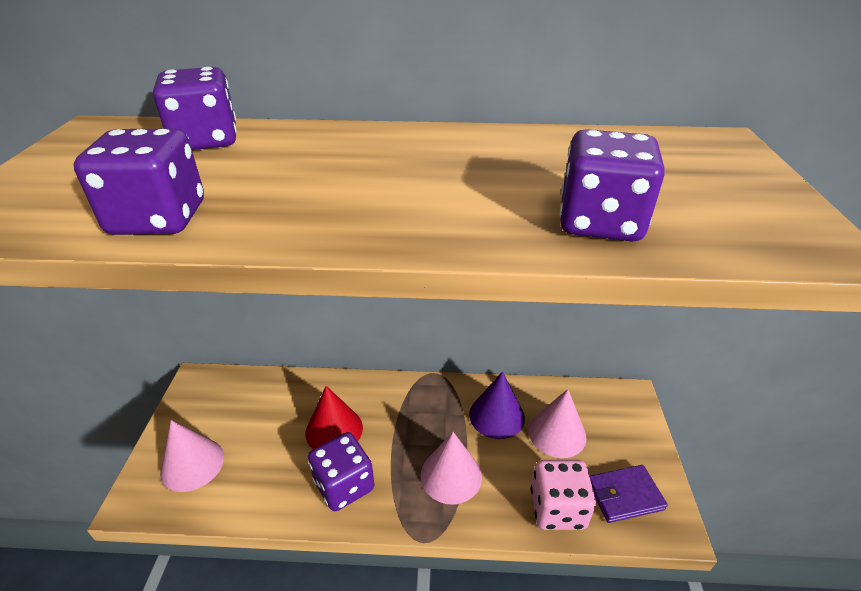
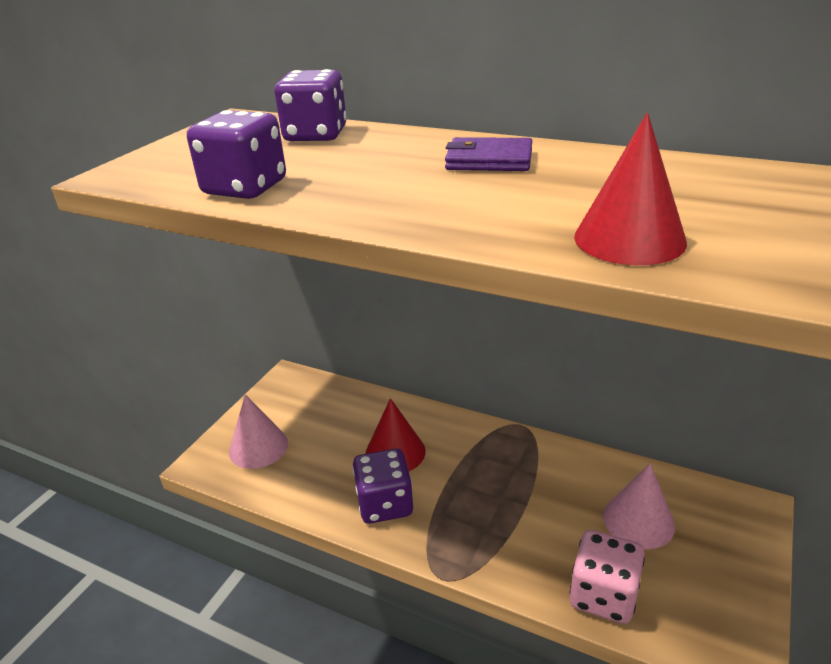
camera: 25 degrees right, 5 degrees down
(451, 475) = (496, 527): pink cone -> none
(497, 415) = (573, 484): purple cone -> none
(599, 222) = (629, 239): purple dice -> red cone
(624, 495) = (694, 608): purple wallet -> purple wallet (489, 160)

